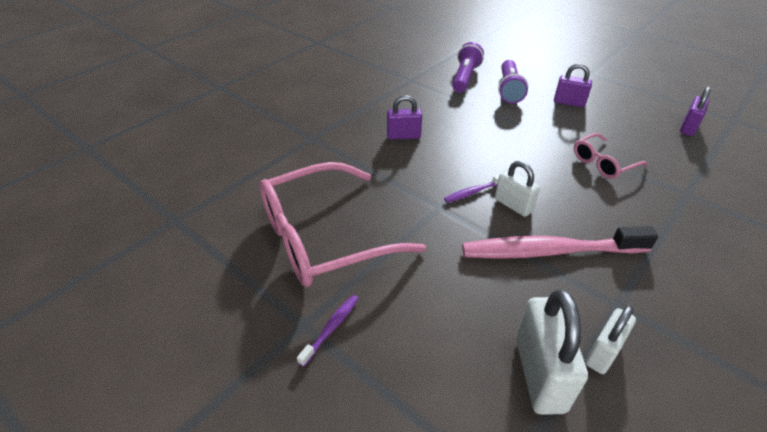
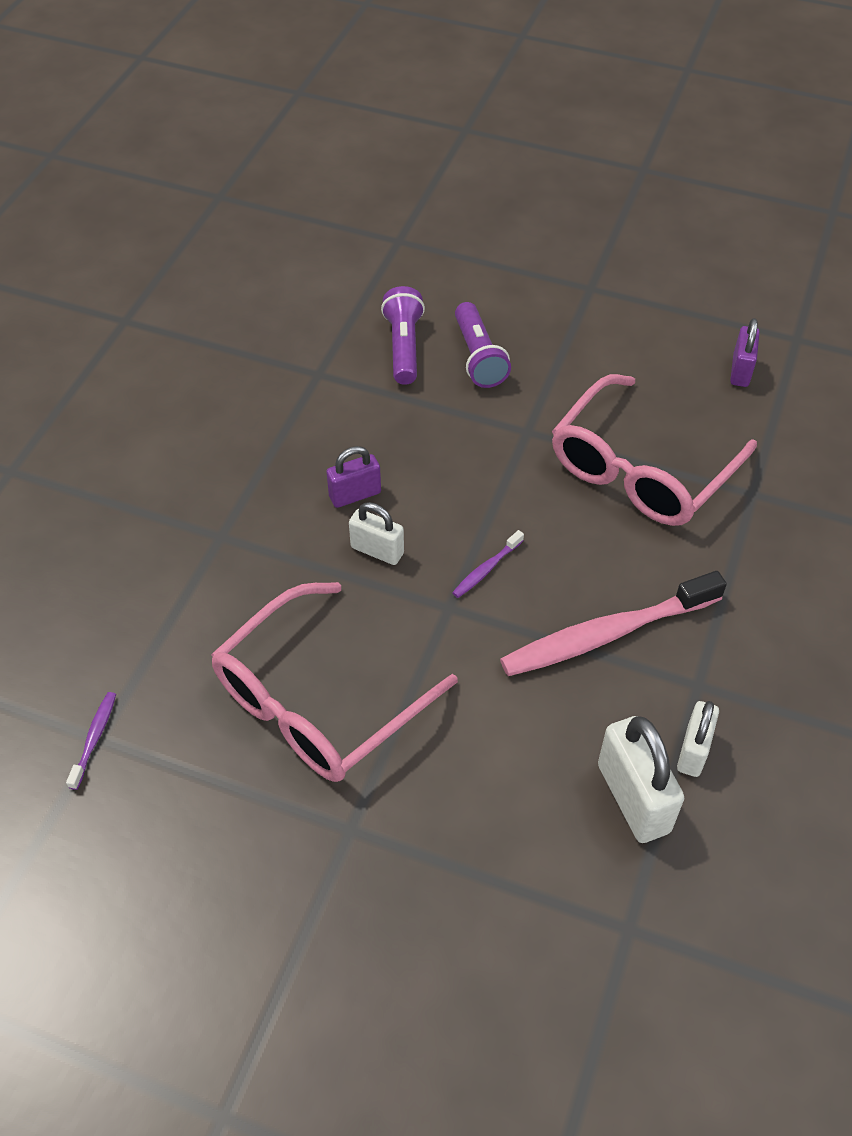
camera: 20 degrees left, 10 degrees up
(331, 328) = (386, 822): purple toothbrush -> purple toothbrush (94, 738)
(513, 205) = (544, 576): white padlock -> white padlock (377, 550)
(569, 103) = (571, 362): purple padlock -> none
(603, 163) = (641, 469): pink glasses -> pink glasses, size x2.05

